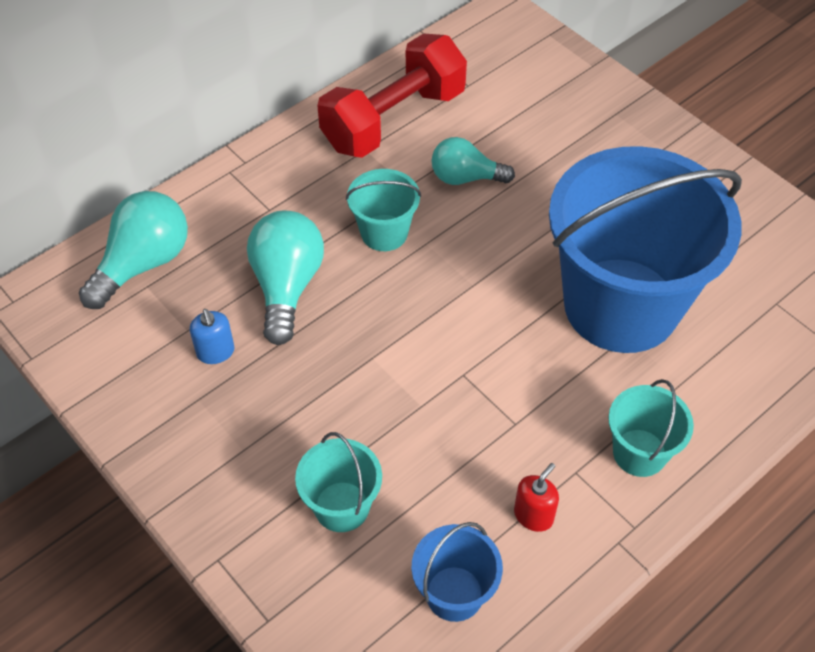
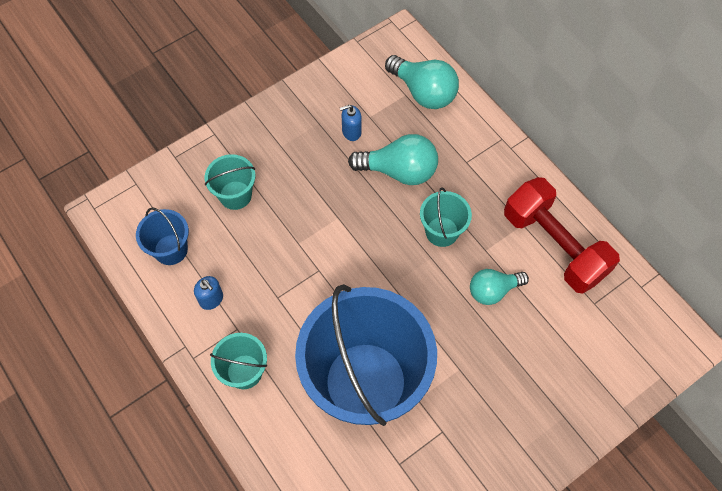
camera: 95 degrees right, 10 degrees up
(465, 177) = (493, 290): turquoise light bulb -> turquoise light bulb turned 120 degrees counterclockwise
(533, 515) = (211, 299): red soap dispenser -> blue soap dispenser

